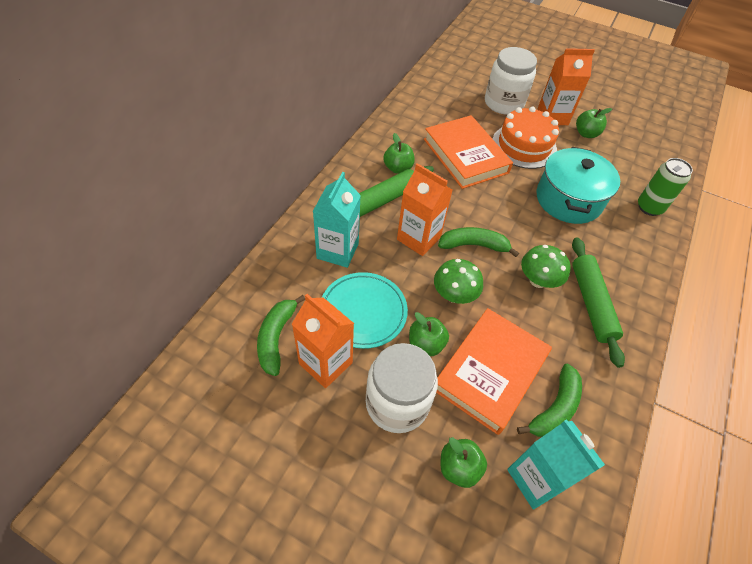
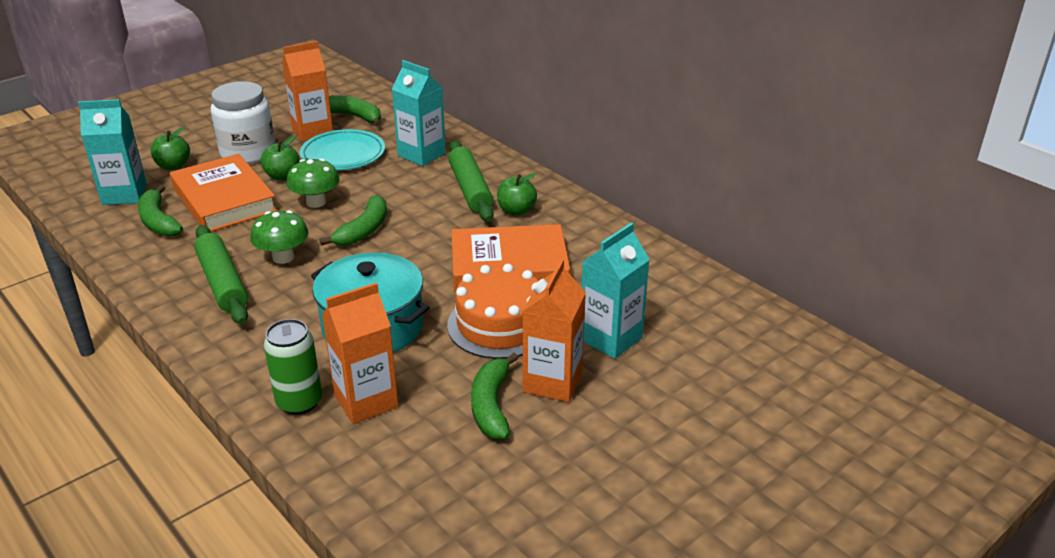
camera: 115 degrees right, 20 degrees down
(418, 238) = (401, 200): orange carton -> orange carton (366, 401)
(503, 103) = (610, 338): white jar -> turquoise carton
(586, 134) = (491, 405): green apple -> green banana
(591, 303) = (223, 283): green rolling pin -> green rolling pin turned 45 degrees clockwise

